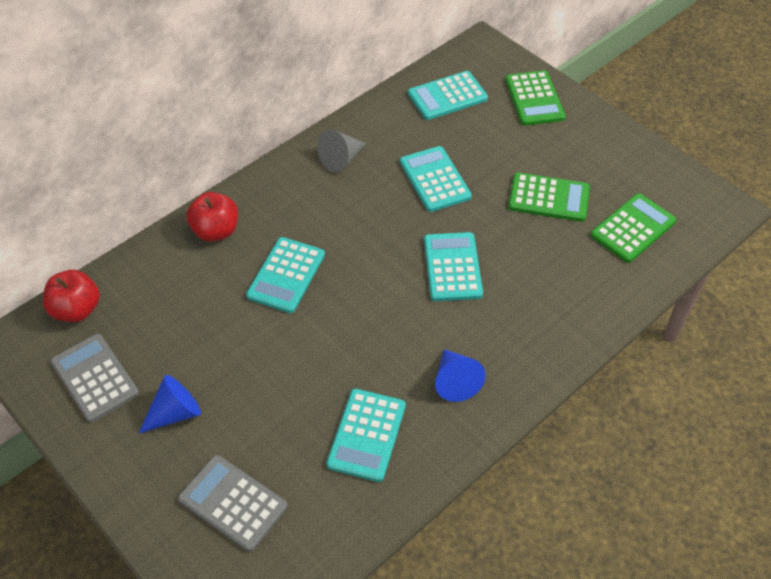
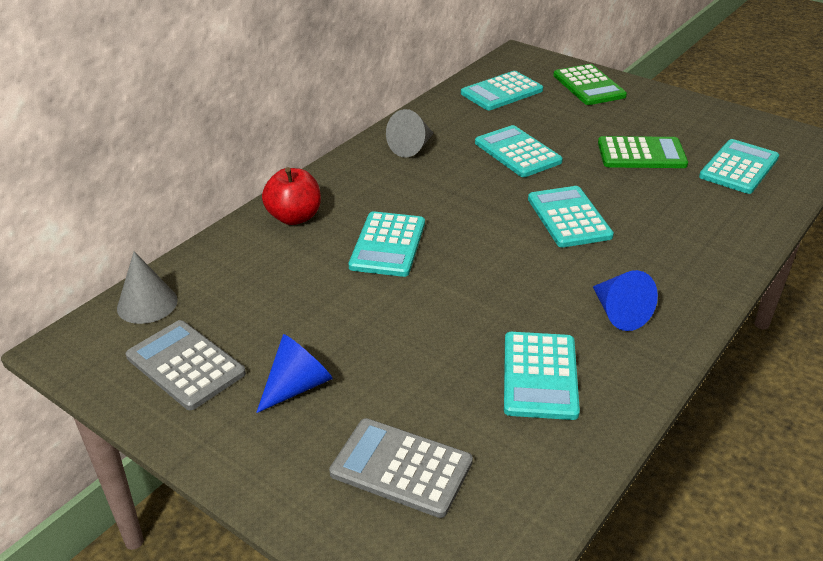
camera: 10 degrees left, 15 degrees down
(77, 310) = (147, 304): red apple -> grey cone
(633, 228) = (739, 167): green calculator -> turquoise calculator

